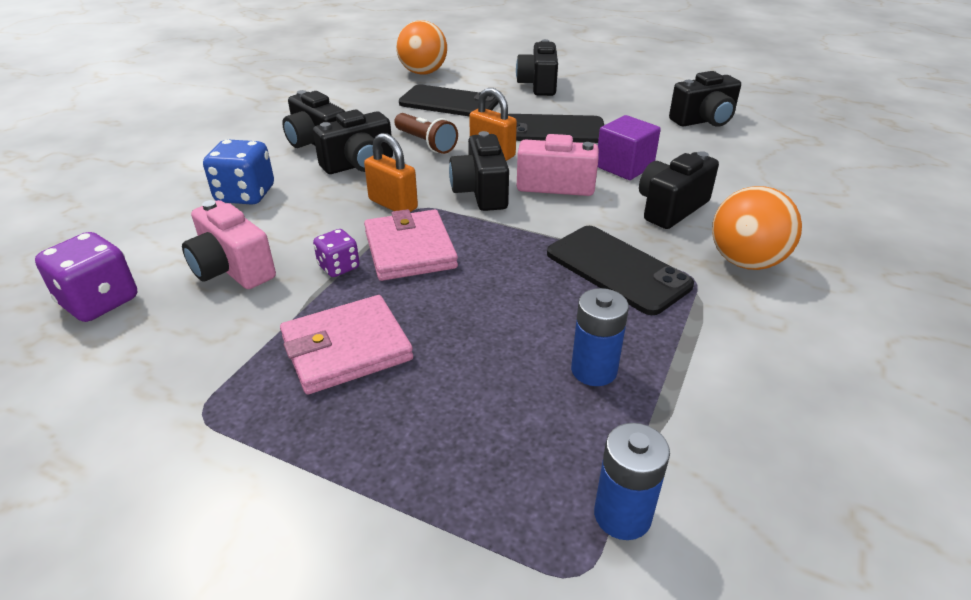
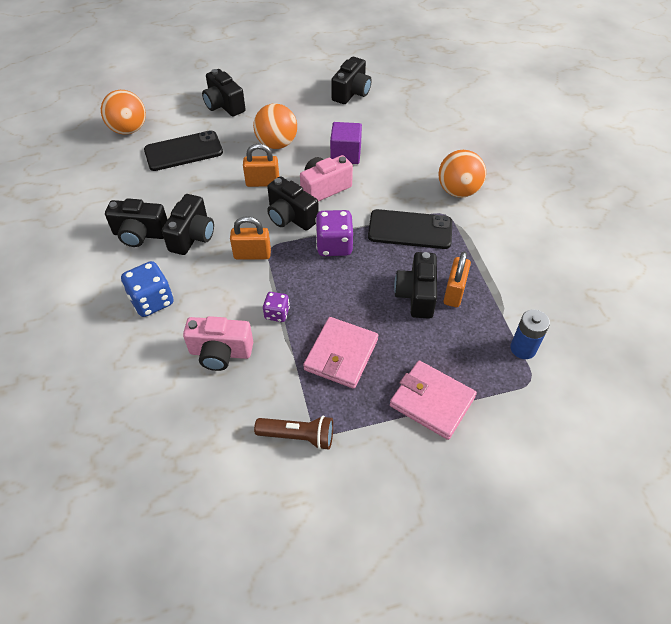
camera: 40 degrees left, 15 degrees up
(99, 301) = (174, 421): purple dice -> purple dice (334, 245)
(409, 250) = (300, 279): pink wallet -> pink wallet (432, 401)
(426, 143) = (212, 196): brown flashlight -> brown flashlight (298, 436)
(553, 130) = (277, 144): black phone -> orange ball
(594, 370) = (454, 292): blue battery -> orange padlock
(671, 208) = (396, 173): black camera -> black camera (416, 295)

